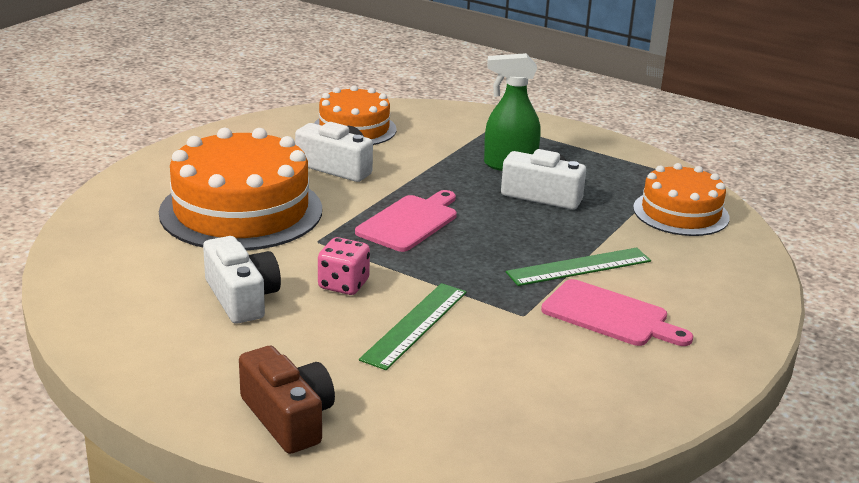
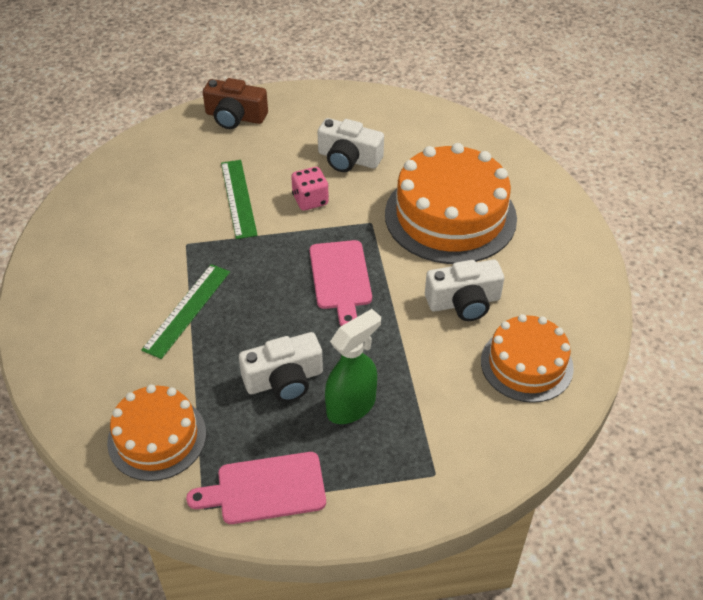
camera: 140 degrees right, 20 degrees up
(610, 315) = (133, 277): pink cutting board -> pink cutting board (265, 489)

